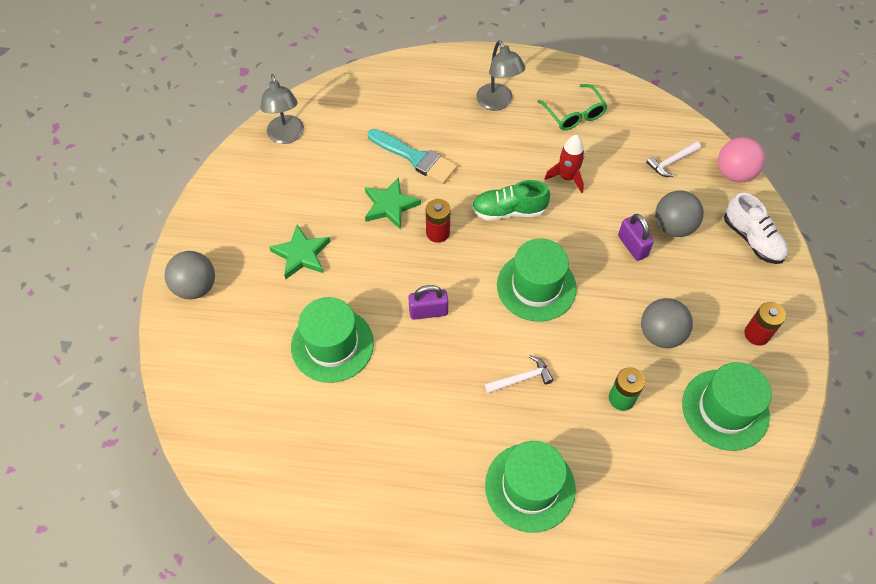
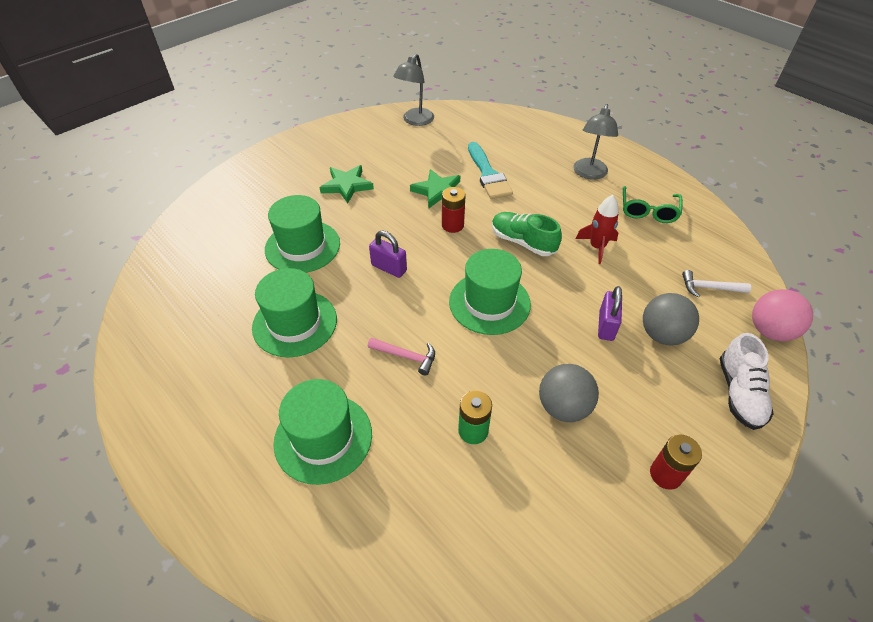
camera: 40 degrees right, 10 degrees down
(196, 287) = (265, 167): grey ball -> none
(521, 378) = (406, 356): white hammer -> pink hammer
(725, 409) = (564, 514): green hat -> green hat (295, 323)

